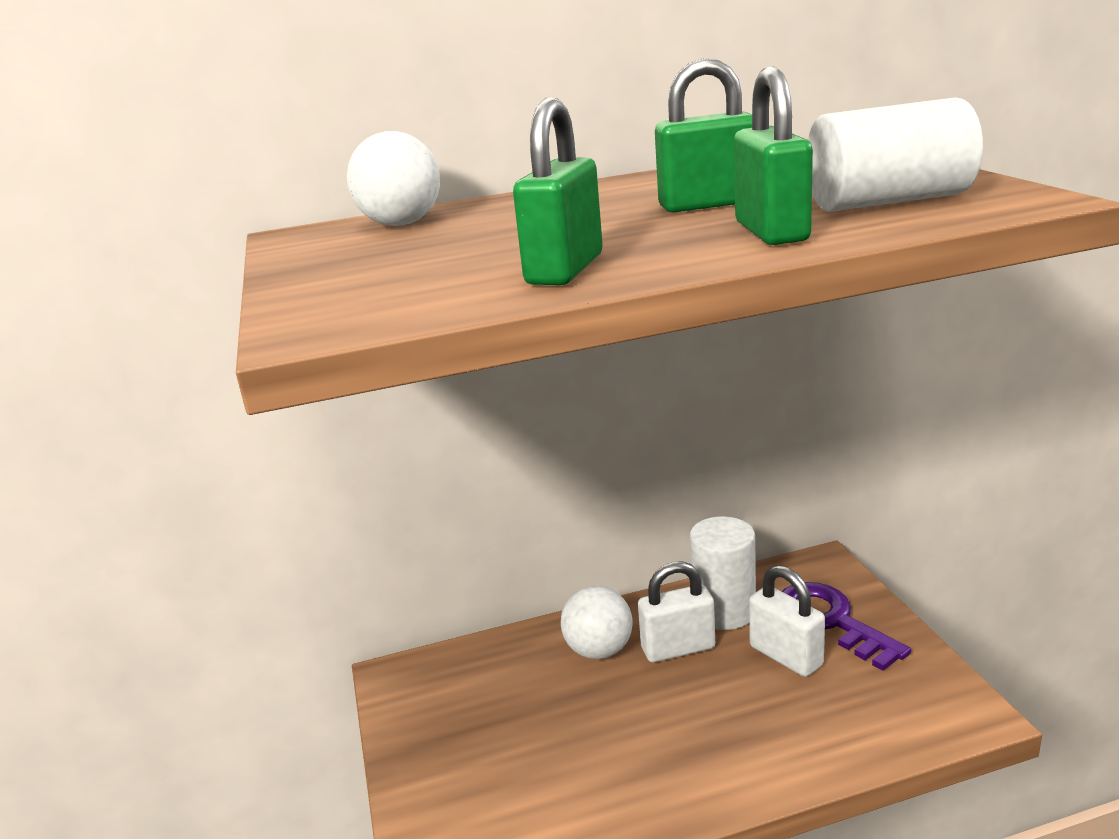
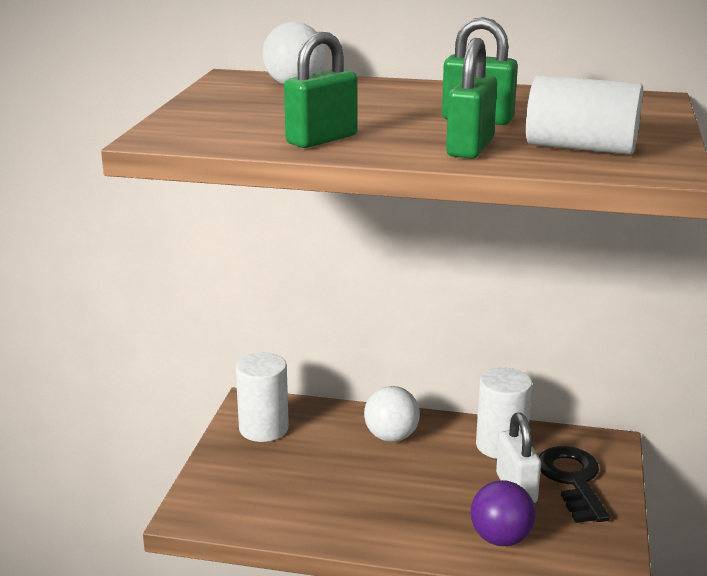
camera: 25 degrees right, 0 degrees up
(438, 704) = (263, 428): none -> white cylinder
(678, 648) = (445, 456): white padlock -> none
(828, 727) = (501, 538): none -> purple ball
(830, 621) = (572, 480): purple key -> black key

